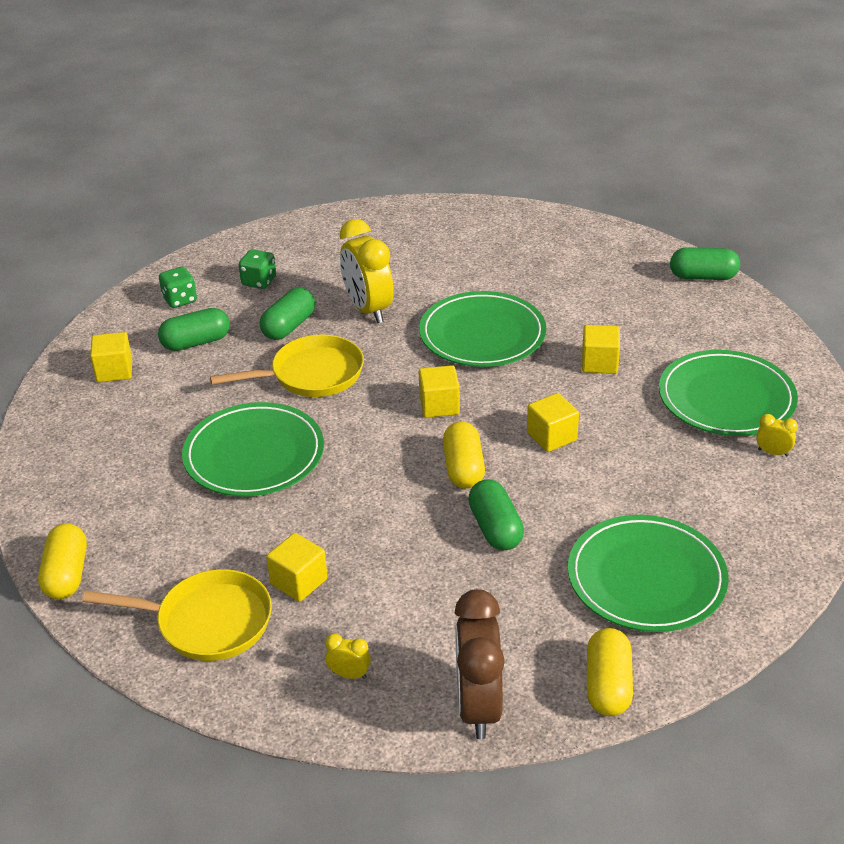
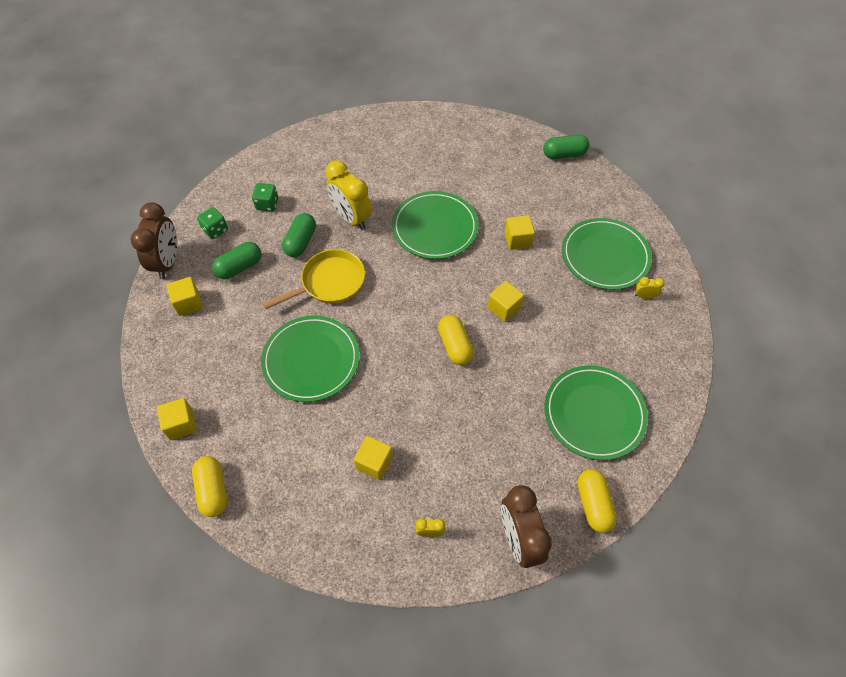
camera: 15 degrees left, 20 degrees up
(104, 325) = (167, 262): none -> brown clock
(207, 622) = (323, 510): yellow pan -> none
(439, 405) = (423, 294): yellow cube -> yellow cube (181, 424)
(495, 528) = (489, 392): green capsule -> none

